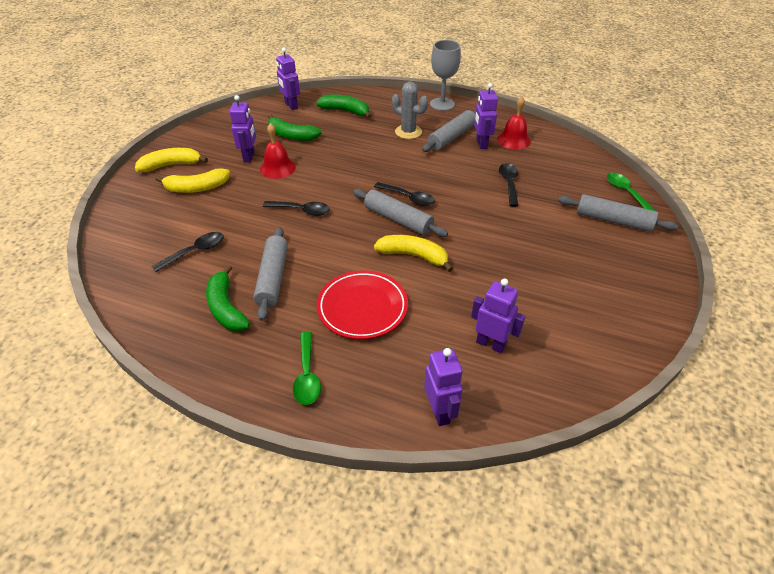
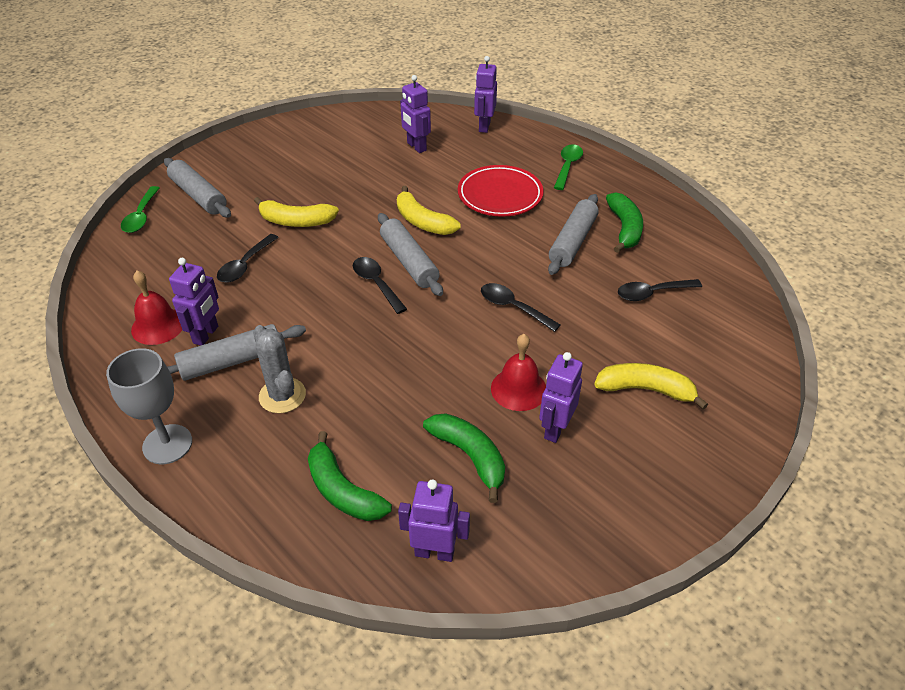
camera: 155 degrees left, 0 degrees up
(171, 165) = (685, 453): yellow banana -> yellow banana (296, 221)
(291, 106) = (434, 552): purple robot -> purple robot turned 75 degrees counterclockwise

